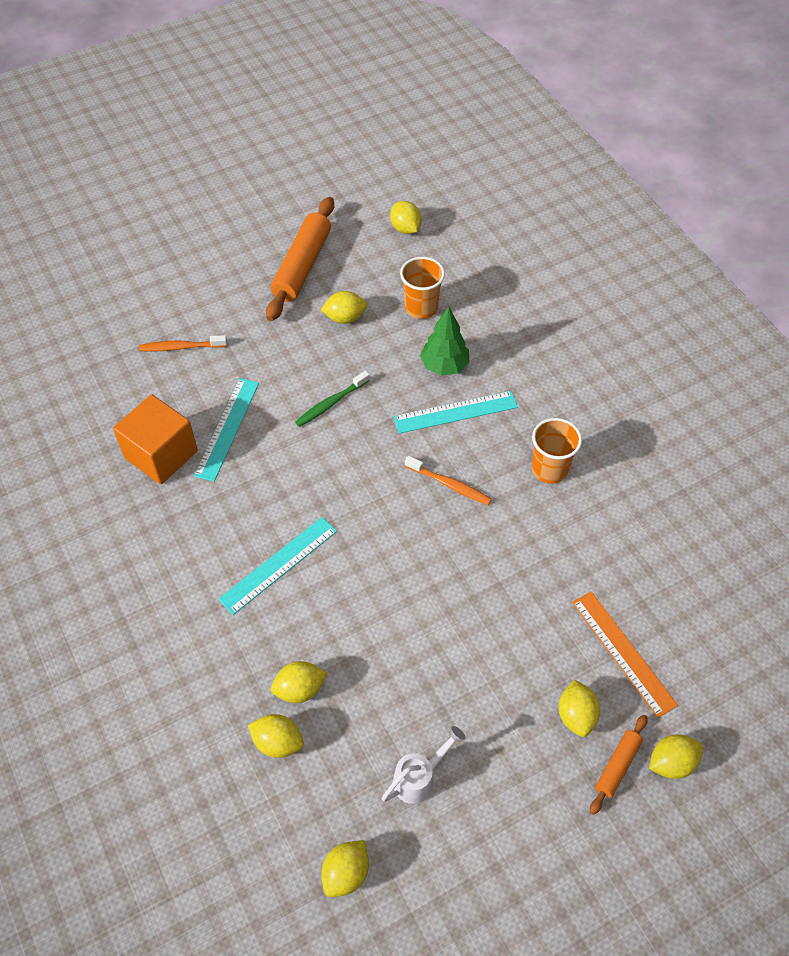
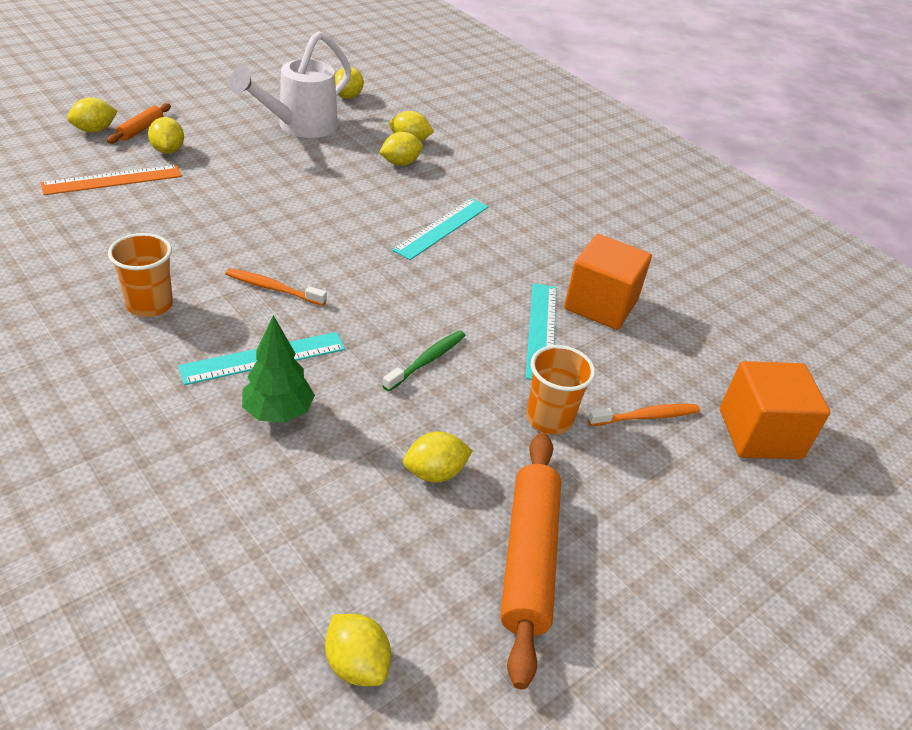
camera: 165 degrees right, 15 degrees down
(104, 329) = (760, 434): none -> orange cube
(419, 777) = (299, 127): white watering can -> white watering can, size x1.90
(421, 307) = (316, 498): orange cup -> orange cup (549, 419)
(623, 652) = (112, 180): orange ruler -> orange ruler turned 75 degrees counterclockwise

